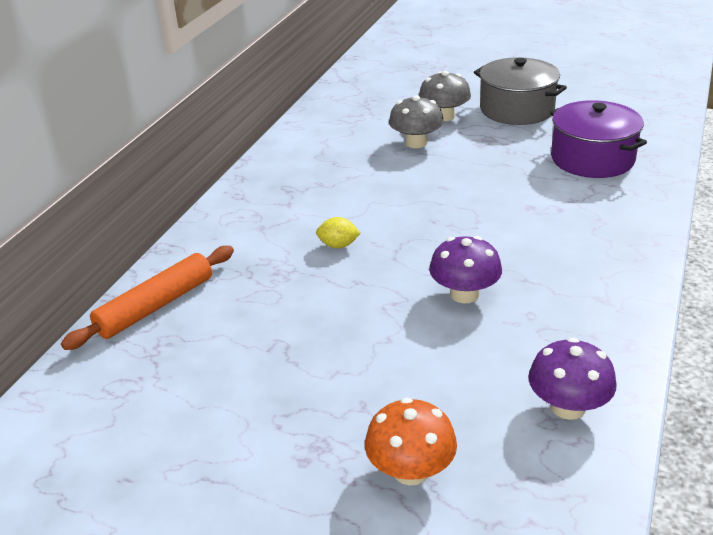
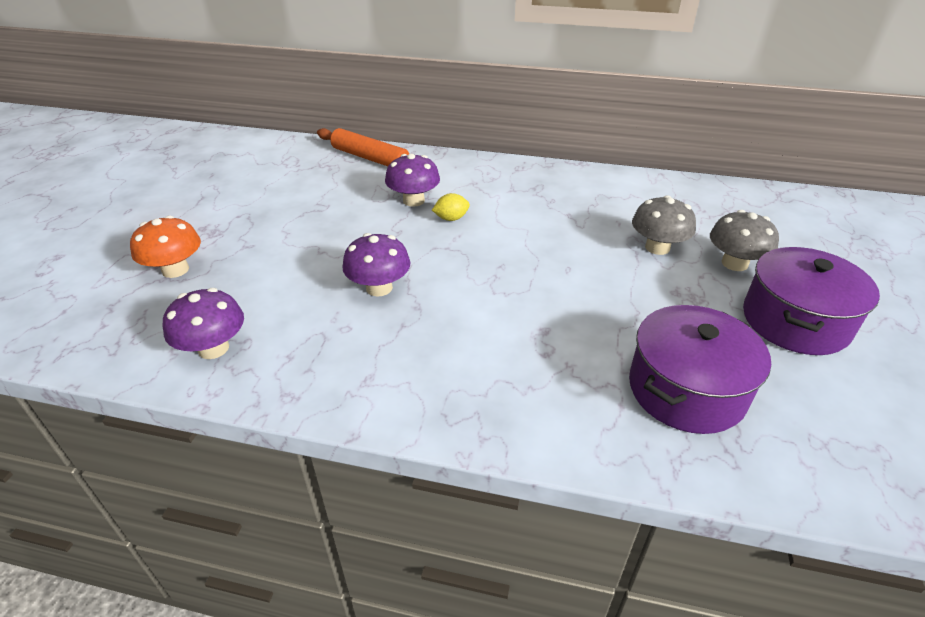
camera: 80 degrees right, 5 degrees up
(289, 270) = (413, 200): none -> purple mushroom
(338, 245) = (451, 218): yellow lemon -> yellow lemon turned 75 degrees clockwise
(517, 109) = (795, 321): grey pot -> purple pot

